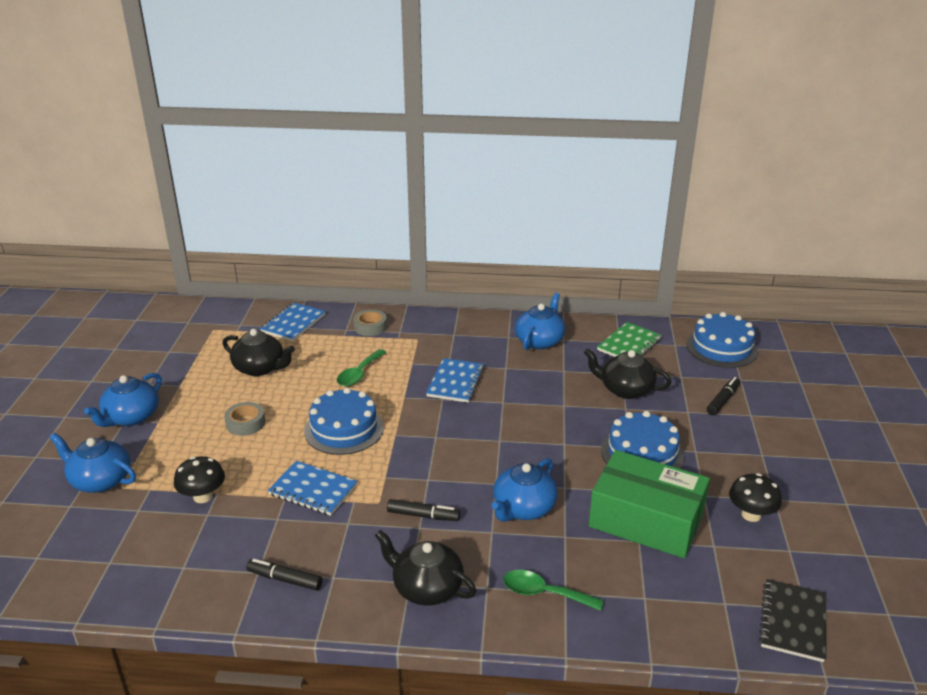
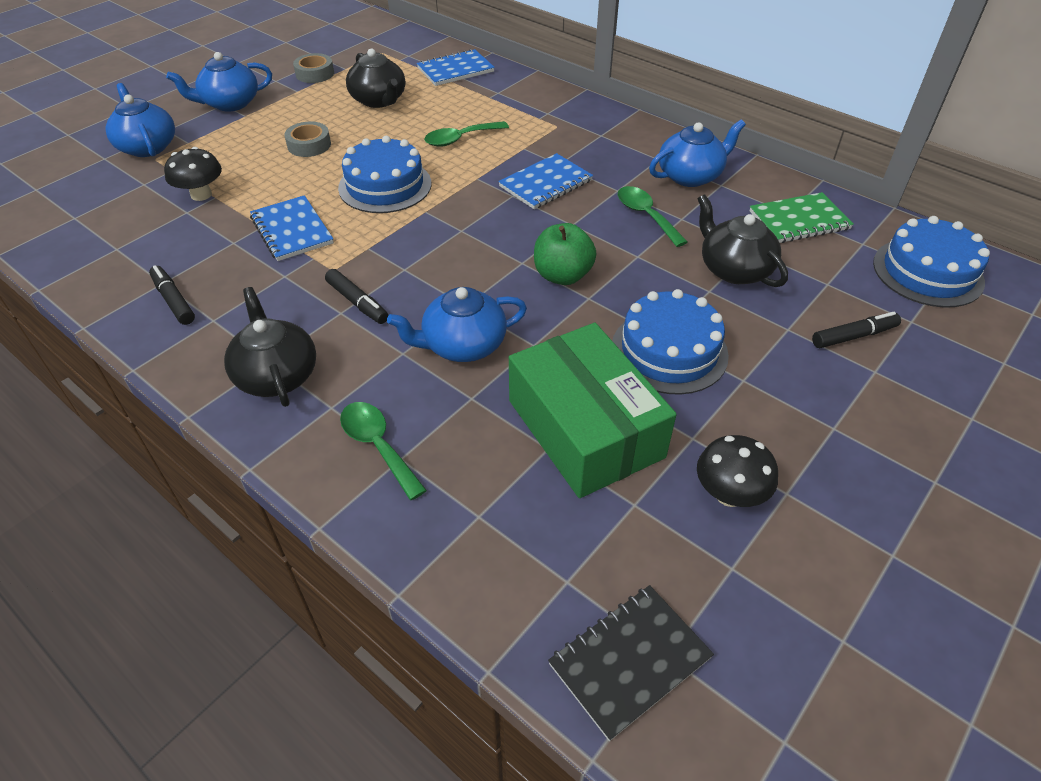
camera: 35 degrees right, 15 degrees up
(370, 327) = (524, 98): grey tape -> grey tape (315, 74)
(534, 437) = (562, 275): none -> green apple
(541, 377) = (646, 215): none -> green spoon

